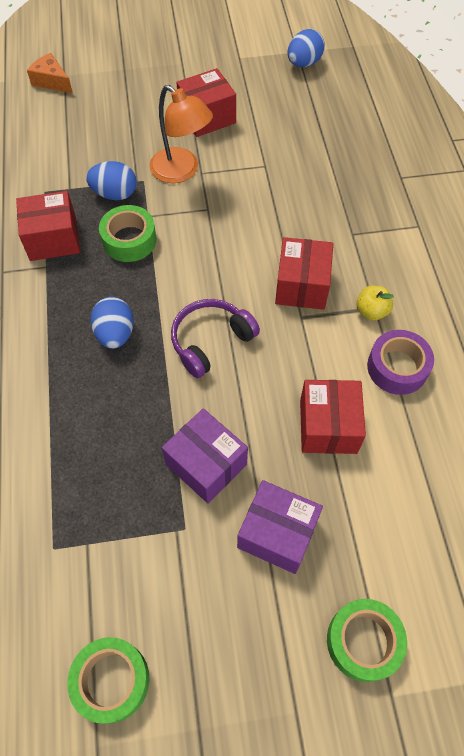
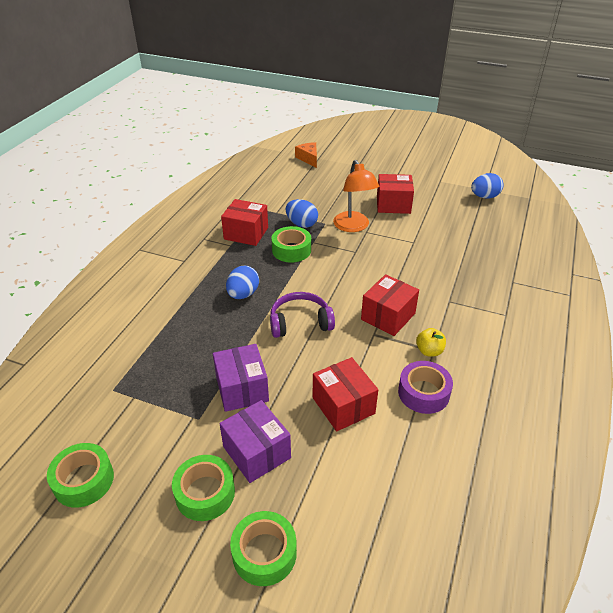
camera: 30 degrees right, 20 degrees down
(257, 613) = (205, 493): none -> green tape
(328, 426) = (343, 405): red box -> red box turned 60 degrees counterclockwise

